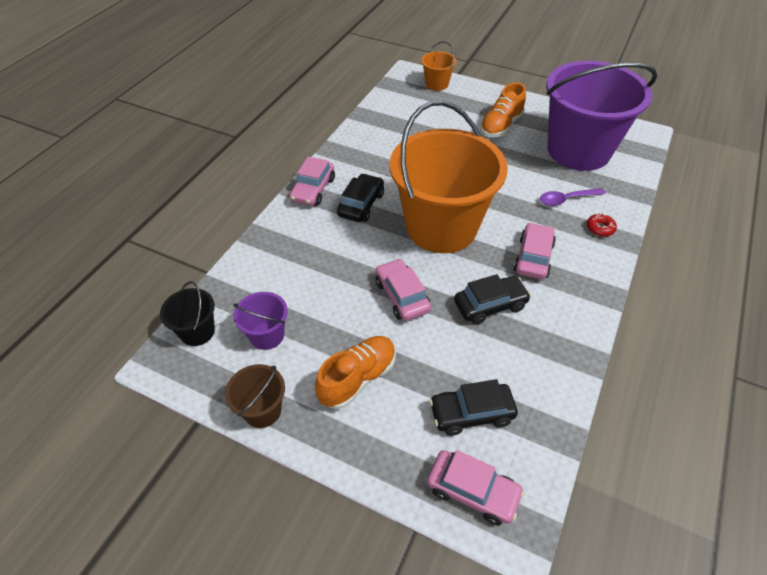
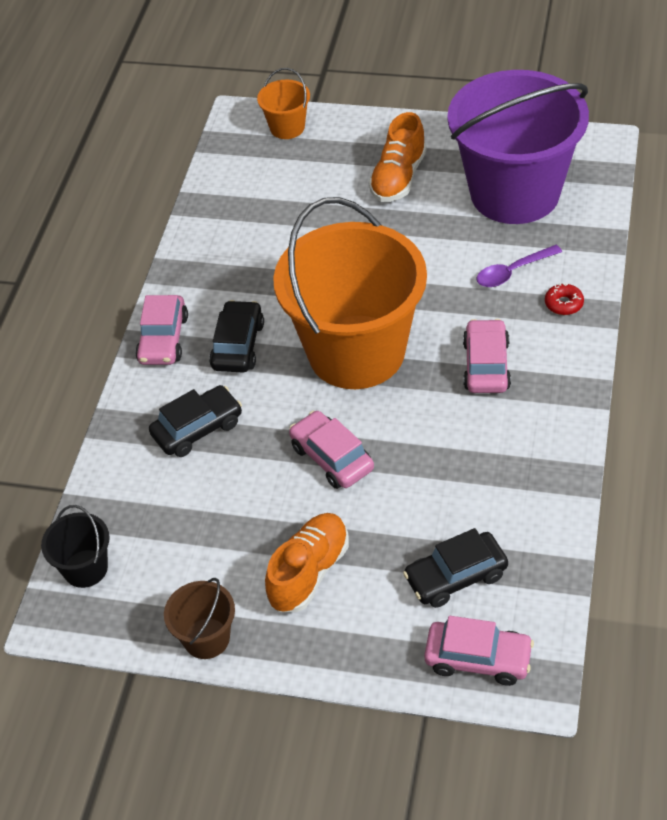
camera: 10 degrees left, 0 degrees up
(267, 335) = (177, 550): purple bucket -> none
(490, 305) = (446, 442): black car -> black car (197, 429)

